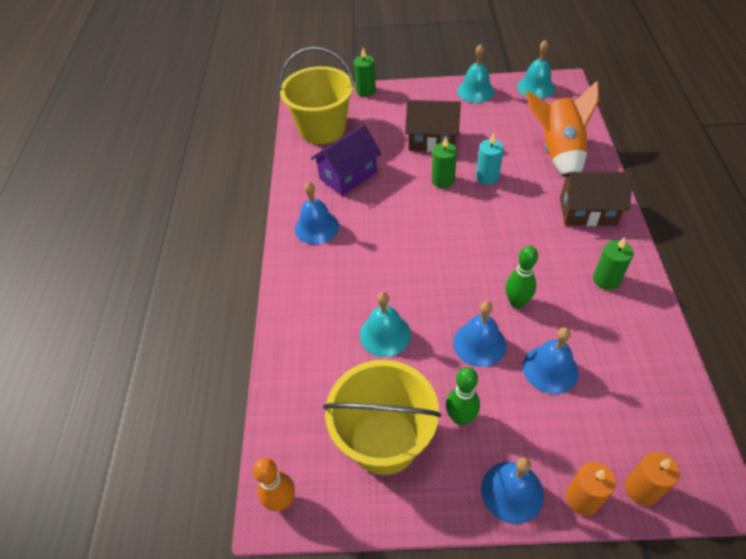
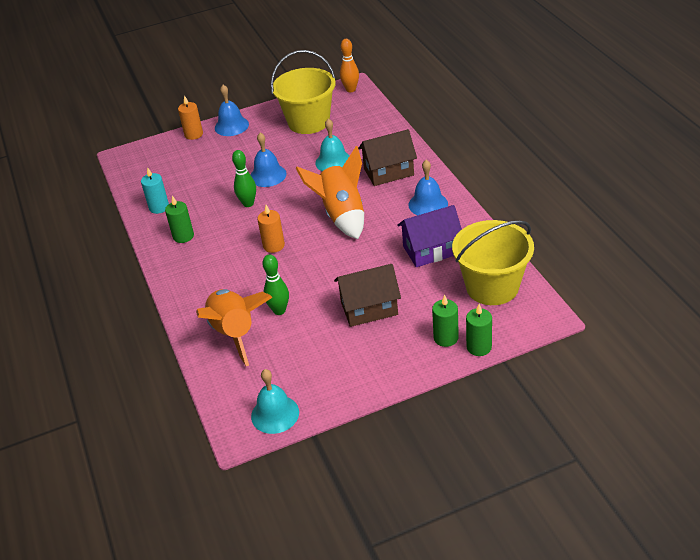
camera: 160 degrees right, 10 degrees down
(348, 175) = (431, 250): purple house -> purple house turned 45 degrees clockwise
(412, 244) = (342, 215): none -> orange rocket
(443, 180) = (339, 272): green candle -> green candle (446, 338)
(460, 418) = (268, 142): green bowling pin -> green bowling pin (279, 310)
(475, 91) = (347, 386): turquoise bell -> none
(487, 177) = (299, 287): turquoise candle -> turquoise candle (159, 207)
(550, 369) = (218, 177): blue bell -> none
(587, 211) = (201, 283): brown house -> brown house (388, 172)
(641, 489) = (162, 146): orange candle -> orange candle (274, 246)

